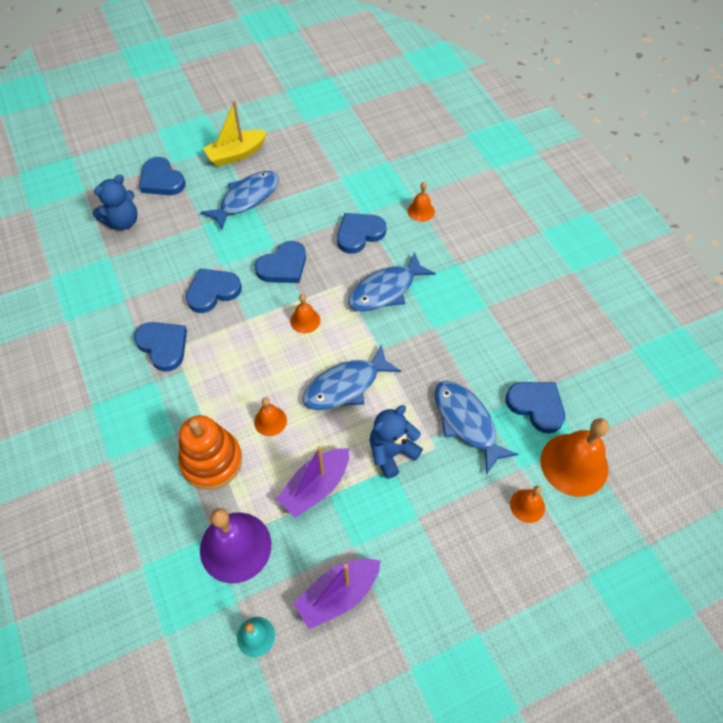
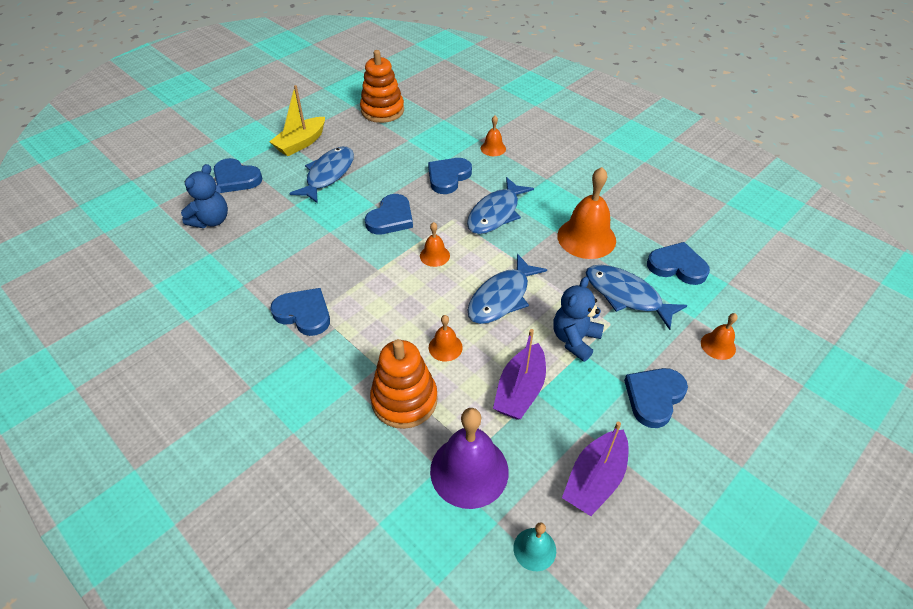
camera: 20 degrees left, 10 degrees down
(213, 291) = (332, 255): blue heart -> blue heart (654, 397)
(331, 134) = (382, 110): none -> orange stacking toy
(574, 464) = (735, 301): orange bell -> orange bell (586, 238)

